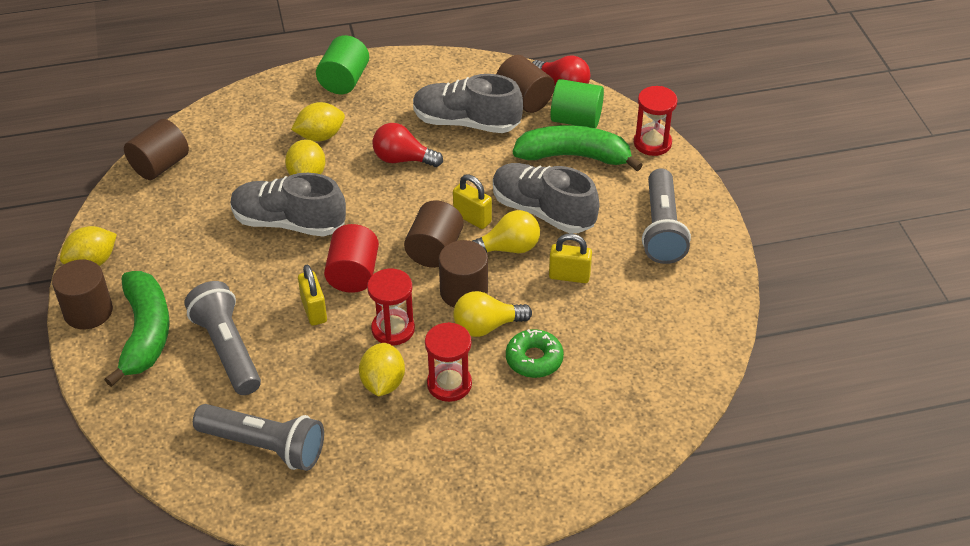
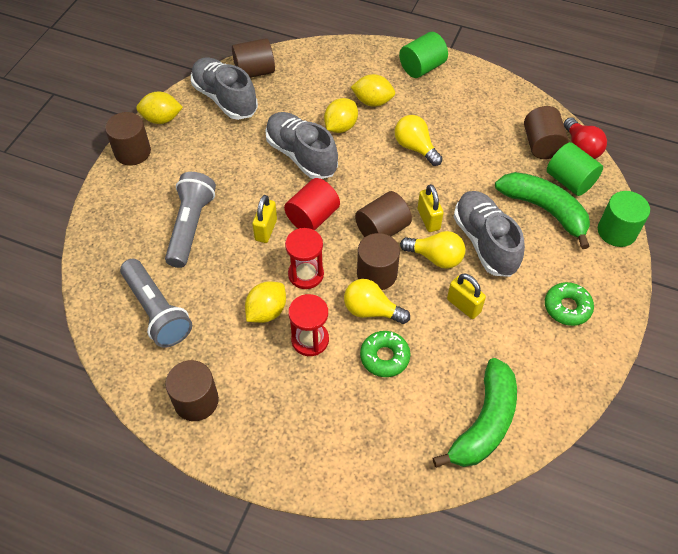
camera: 35 degrees right, 10 degrees up
(145, 333) = (152, 186): green banana -> green banana (484, 423)
(383, 501) = (196, 401): none -> brown cylinder
(403, 159) = (415, 148): red light bulb -> yellow light bulb
(466, 122) = (483, 142): grey shoe -> grey shoe (225, 99)
(652, 143) = (616, 231): red hourglass -> green cylinder
(661, 229) = (567, 307): grey flashlight -> green donut

